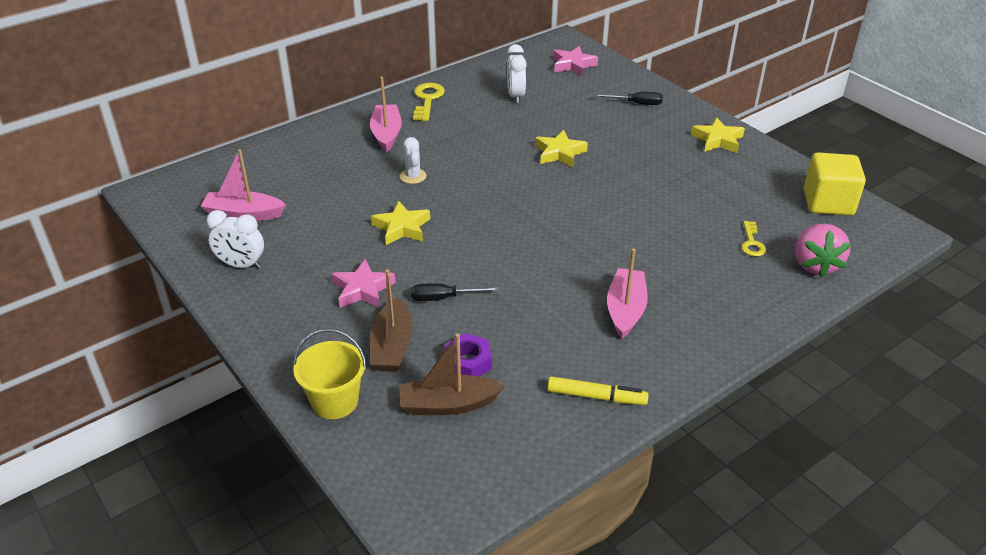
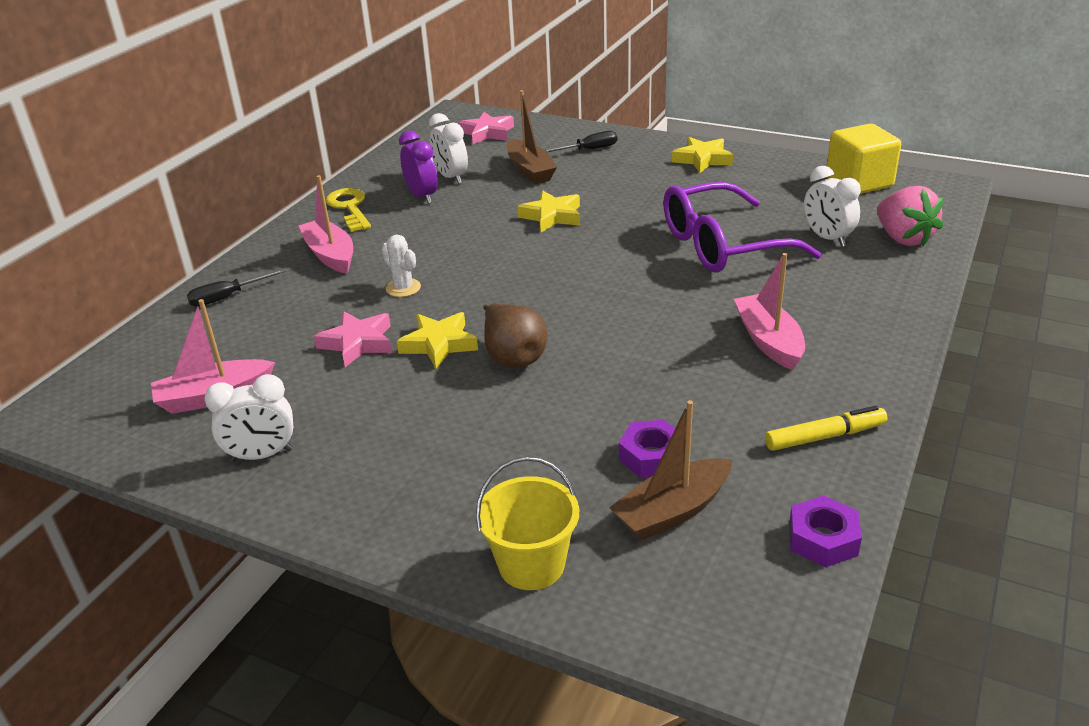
camera: 25 degrees left, 5 degrees down
(362, 289) = (451, 426): pink star -> pink star (357, 343)
(392, 346) = (545, 474): brown boat -> brown boat (530, 170)
(441, 255) = (513, 357): none -> brown pear
(444, 298) = (559, 400): black screwdriver -> black screwdriver (227, 297)
(483, 106) = (422, 196): none -> purple clock
(526, 466) = (823, 539): none -> purple nut
(663, 220) = (722, 245): none -> purple glasses
(752, 243) = (827, 238): yellow key -> white clock

